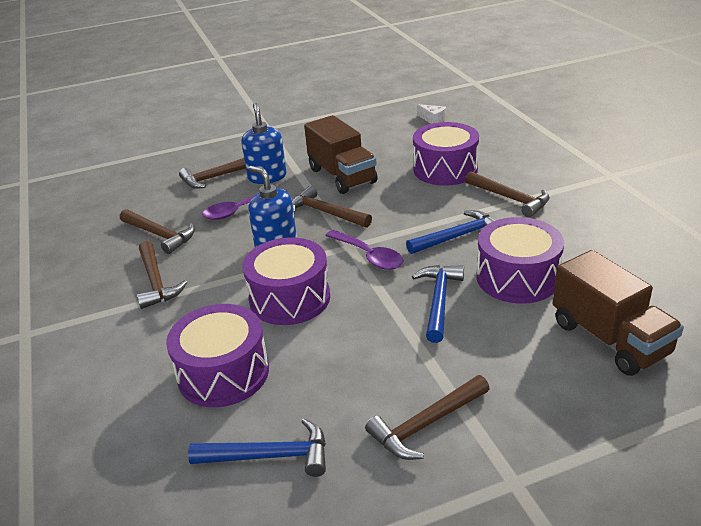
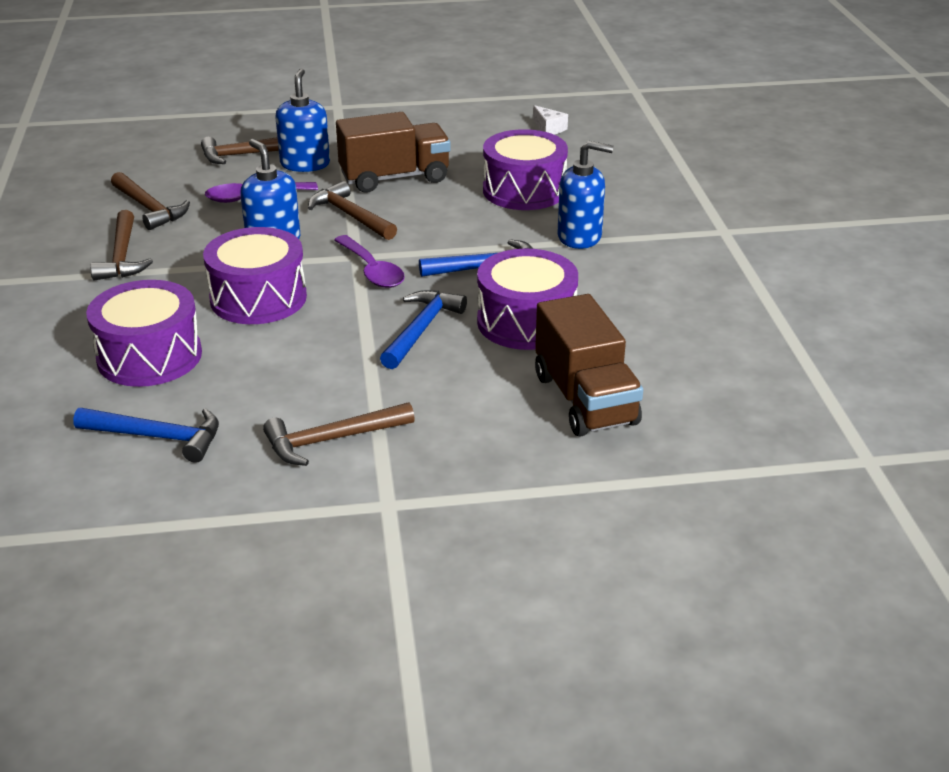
camera: 10 degrees right, 0 degrees up
(342, 176) = (394, 178): brown truck -> brown truck turned 90 degrees counterclockwise
(510, 198) = (580, 237): brown hammer -> blue soap dispenser

